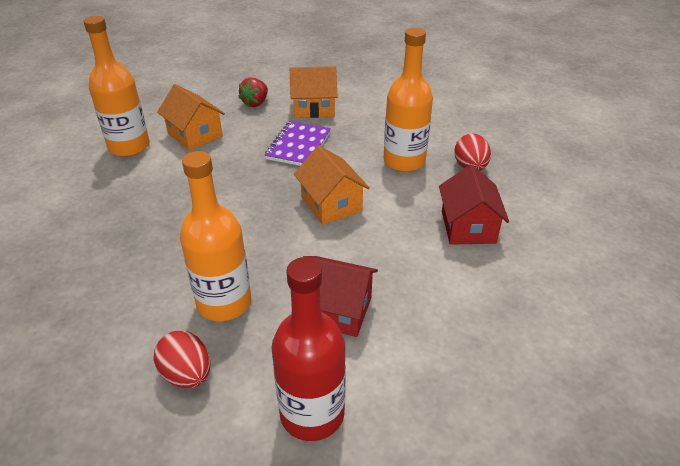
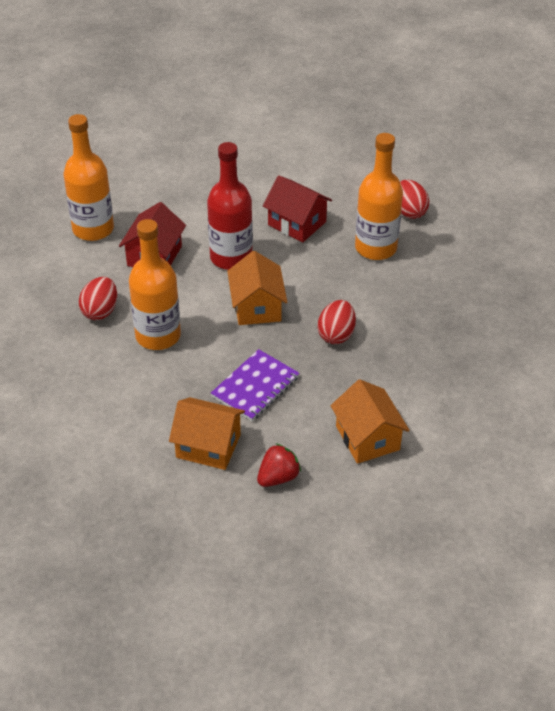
camera: 160 degrees left, 5 degrees up
(129, 147) = (446, 439): orange bottle -> orange bottle (93, 229)
(243, 198) = (336, 334): none -> red egg
(312, 413) = (338, 176): red bottle -> red bottle (231, 257)

